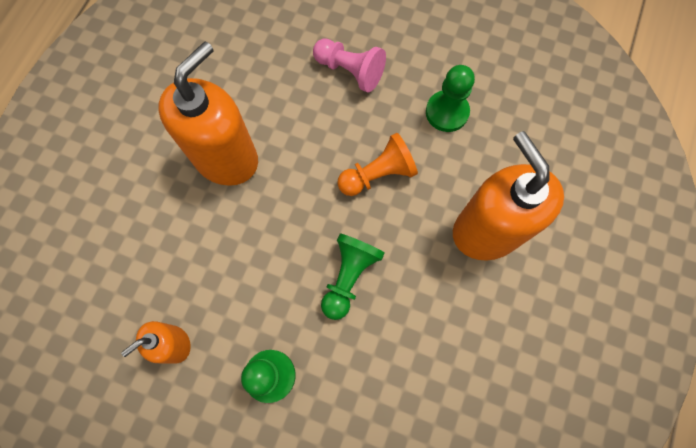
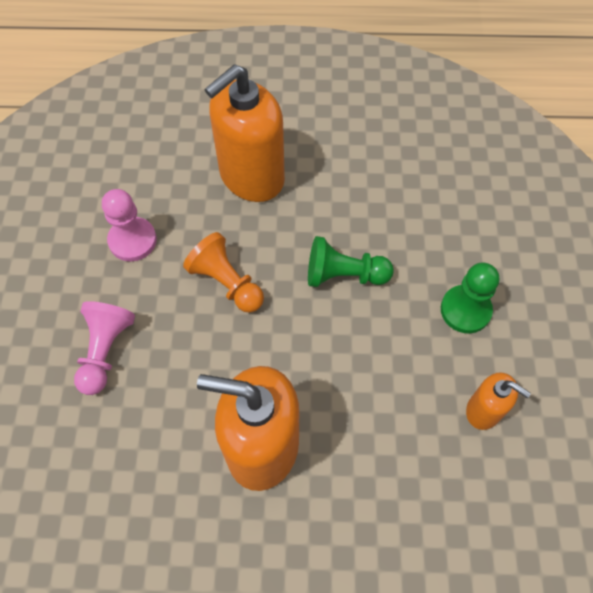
camera: 110 degrees left, 10 degrees down
(447, 112) = (132, 240): green pawn -> pink pawn

